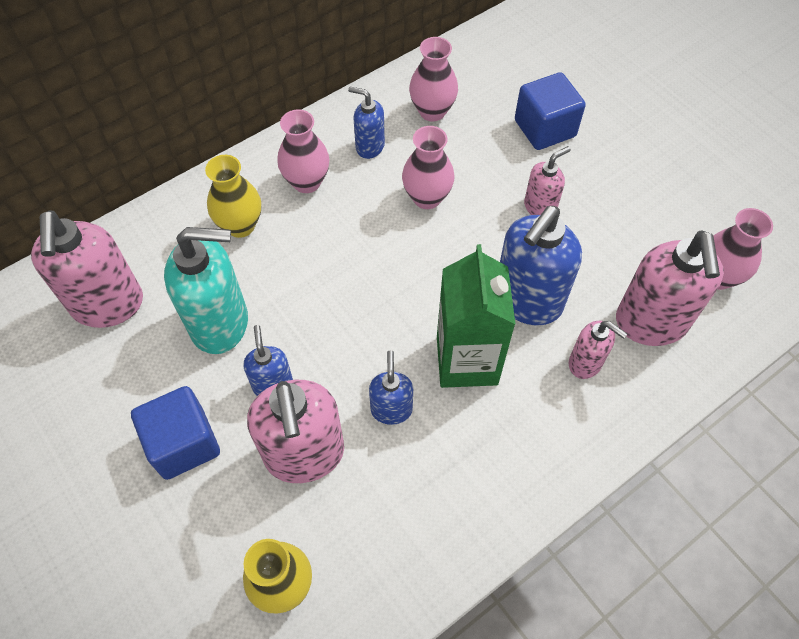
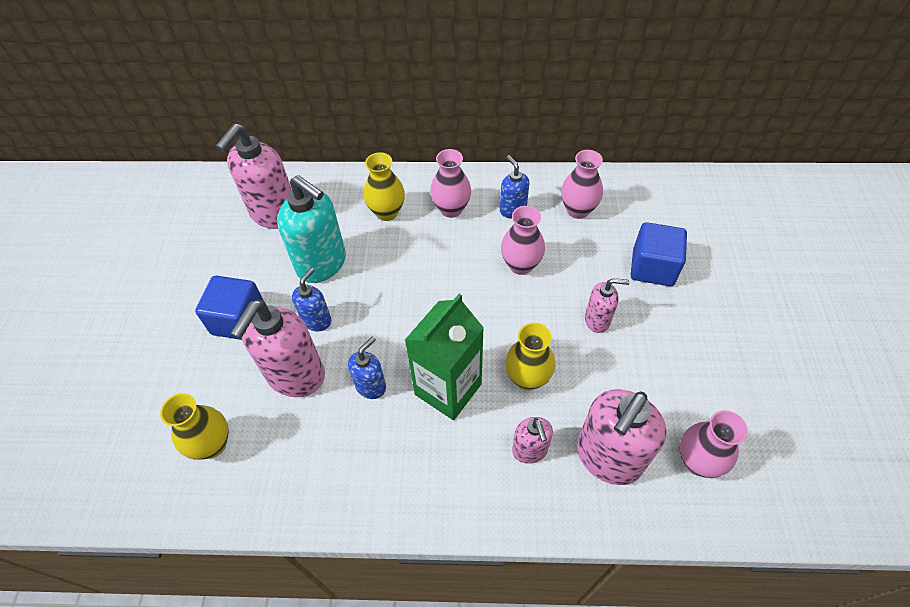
camera: 40 degrees right, 5 degrees down
(527, 301) = (527, 378): blue soap dispenser -> yellow vase

